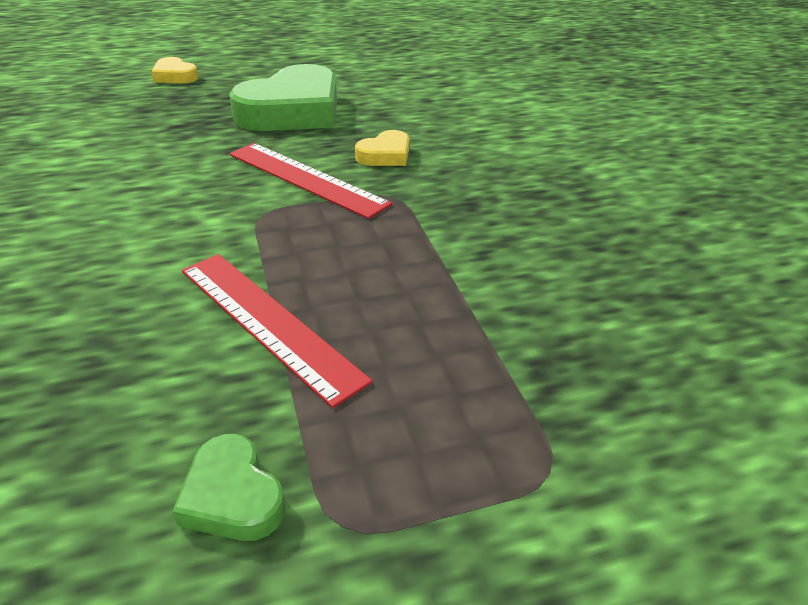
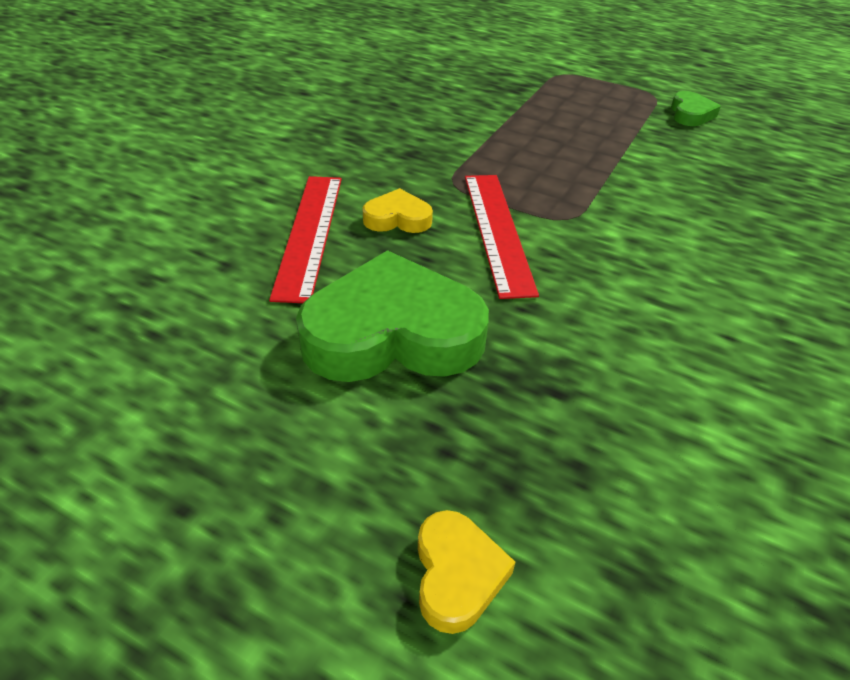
camera: 135 degrees left, 5 degrees up
(267, 322) = (628, 155): red ruler -> red ruler (310, 234)

